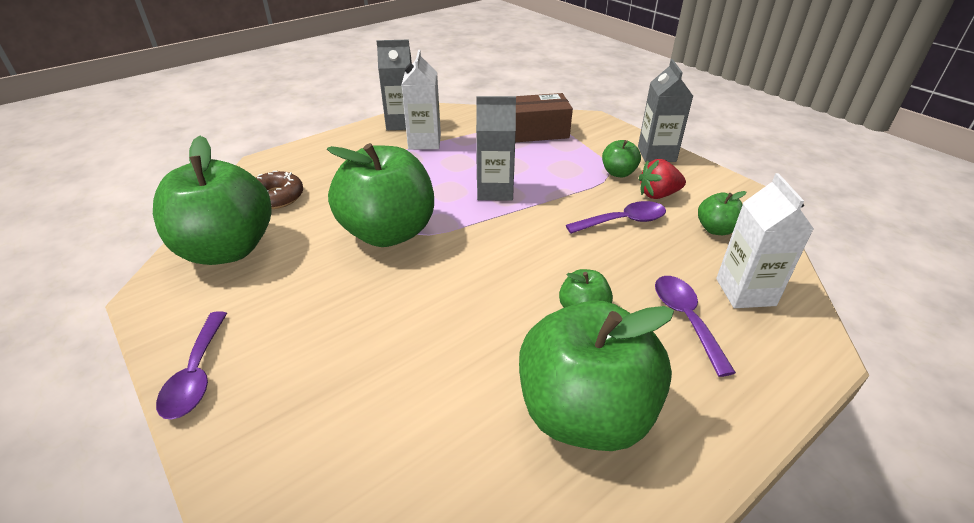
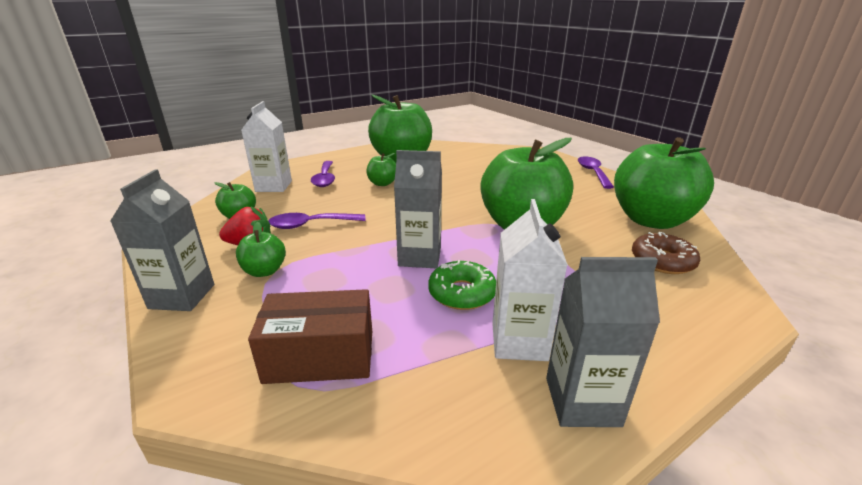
camera: 175 degrees left, 10 degrees down
(458, 165) = (462, 293): none -> green donut

